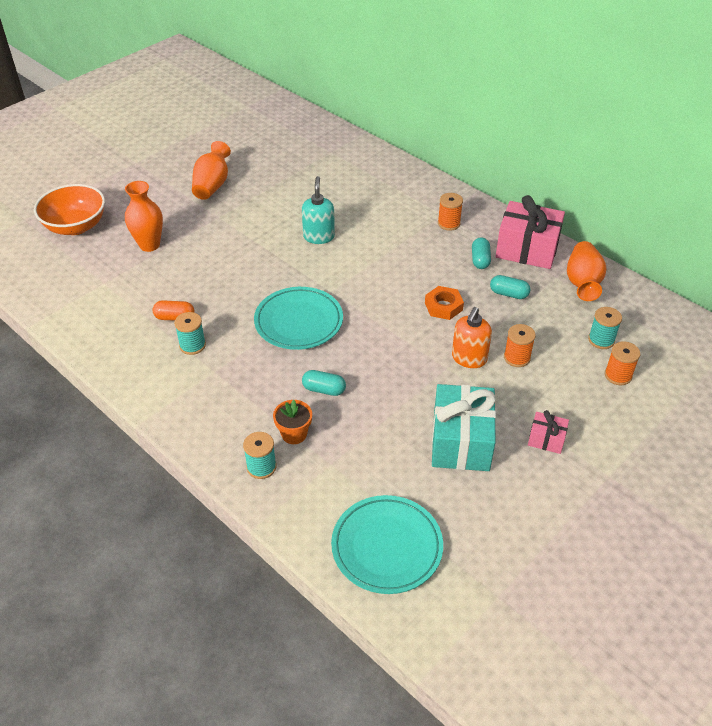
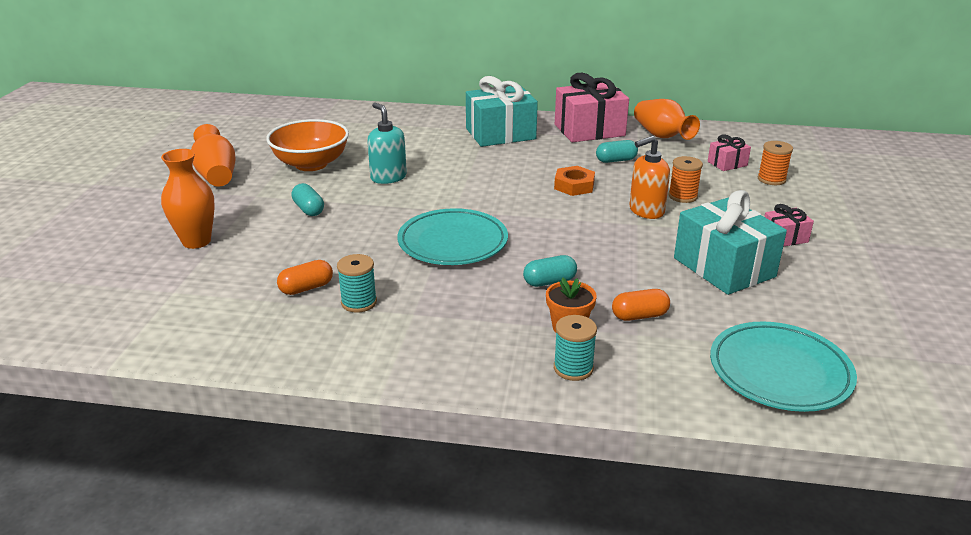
camera: 35 degrees left, 15 degrees down
(76, 226) = (72, 256): orange bowl -> orange bowl (311, 164)
(349, 450) = (639, 316): none -> orange capsule
(449, 223) = (500, 134): orange spool -> turquoise gift
(469, 358) = (646, 211): orange soap dispenser -> orange soap dispenser turned 75 degrees clockwise
(480, 260) = (561, 147): turquoise capsule -> turquoise capsule (308, 209)
(601, 340) = (727, 163): turquoise spool -> pink gift

